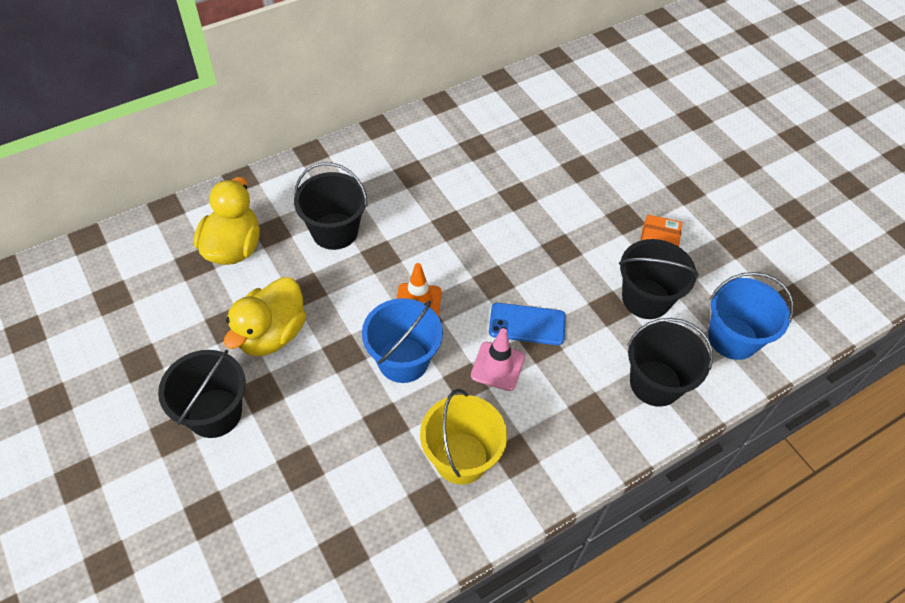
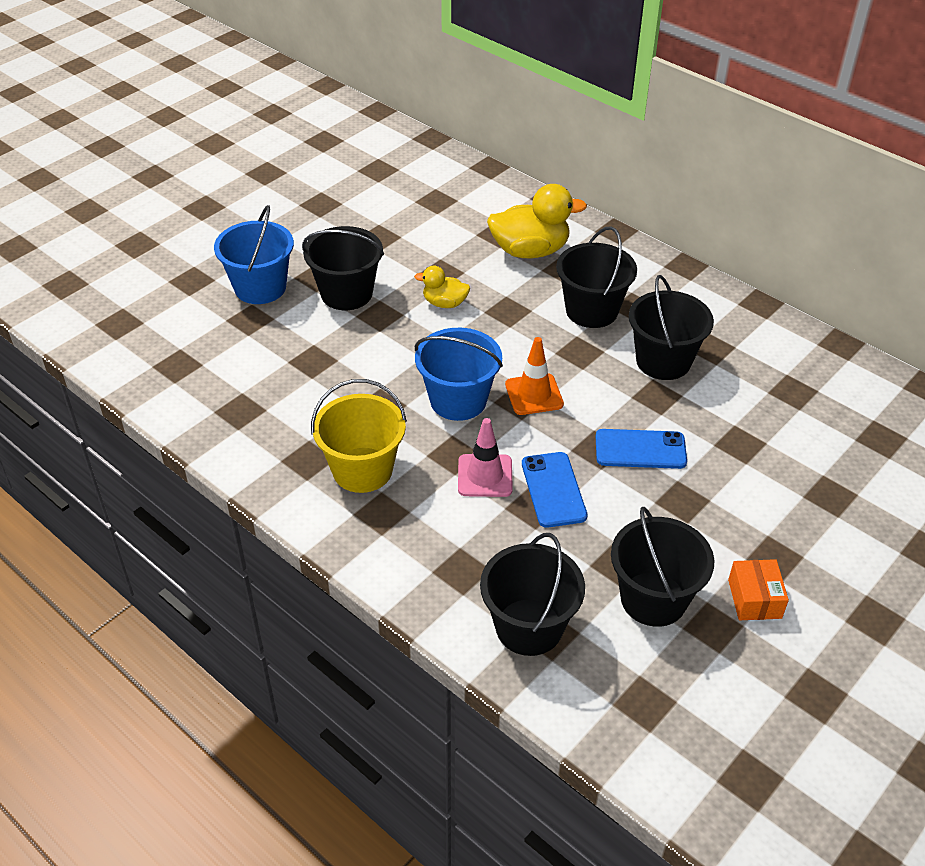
camera: 75 degrees right, 10 degrees down
(271, 334) = (444, 303): yellow duck -> yellow duck, size x0.55
(415, 207) = (663, 361): none -> black bucket
(503, 255) = (640, 449): none -> blue phone
(732, 338) = (640, 706): blue bucket -> blue bucket (260, 287)

